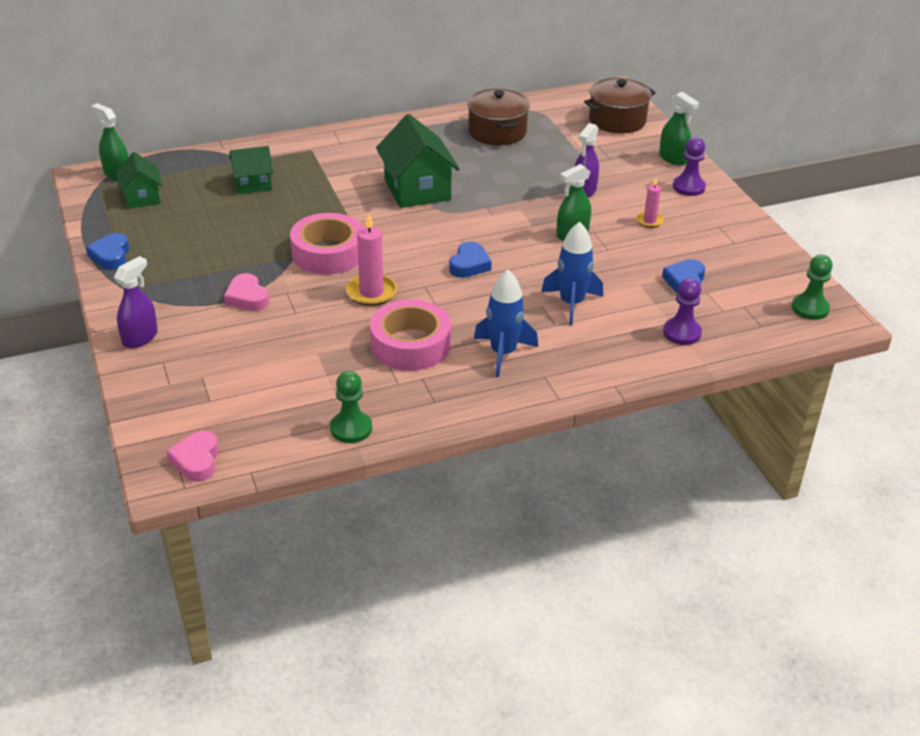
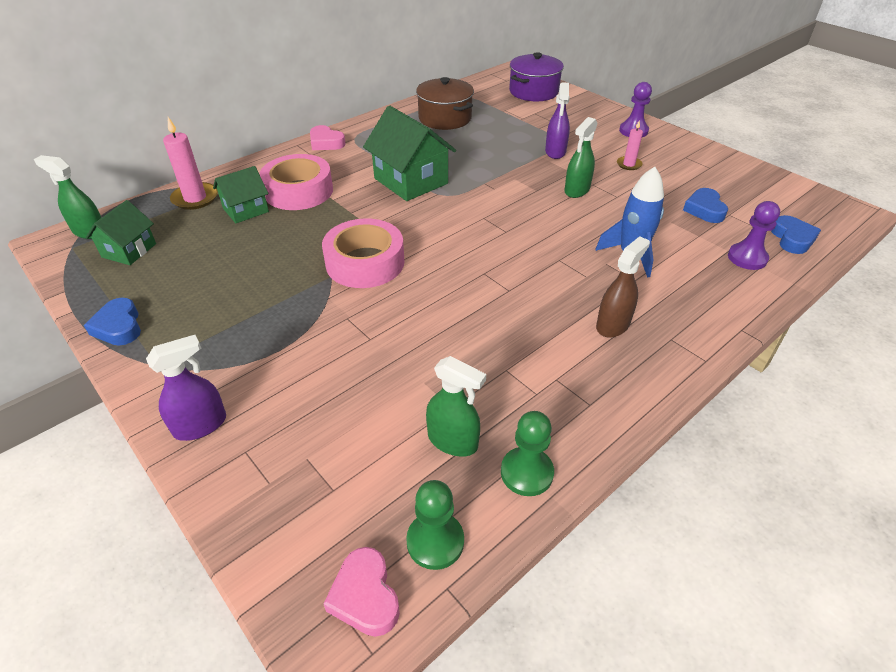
camera: 20 degrees left, 5 degrees up
(140, 337) = (200, 425): purple spray bottle -> purple spray bottle turned 45 degrees clockwise
(142, 197) = (129, 250): green house -> green house turned 60 degrees clockwise
(247, 297) = (306, 335): pink heart -> pink heart (326, 142)
(371, 292) = (436, 294): pink candle -> pink candle (195, 198)
(410, 345) = (516, 342): pink tape -> pink tape (299, 191)
(469, 265) = (510, 240): blue heart -> blue heart (792, 239)
(503, 353) = (613, 325): blue rocket -> brown spray bottle
(617, 120) = (533, 91): brown pot -> purple pot
(673, 158) = (601, 112): green spray bottle -> green spray bottle (453, 441)
(810, 308) = (820, 208): green pawn -> green pawn (435, 541)

